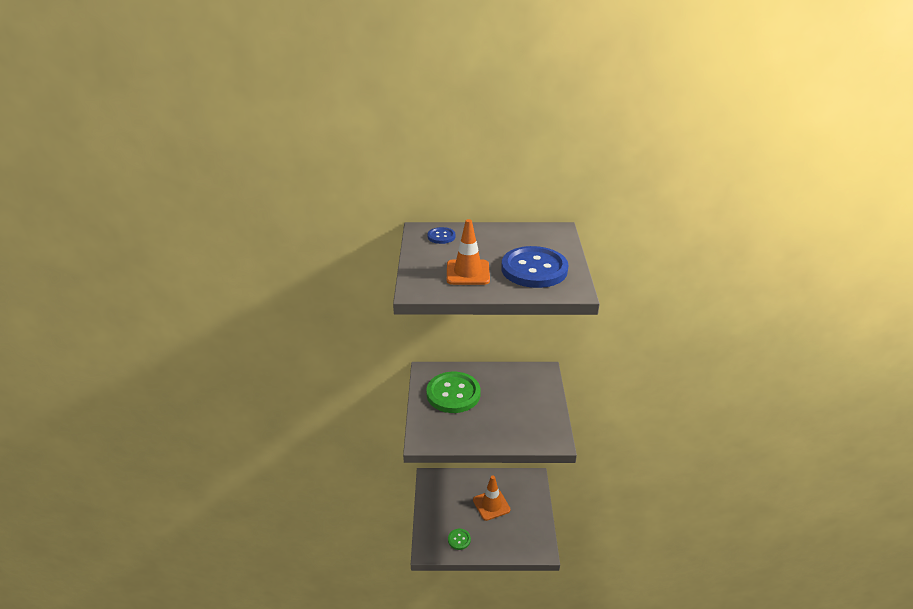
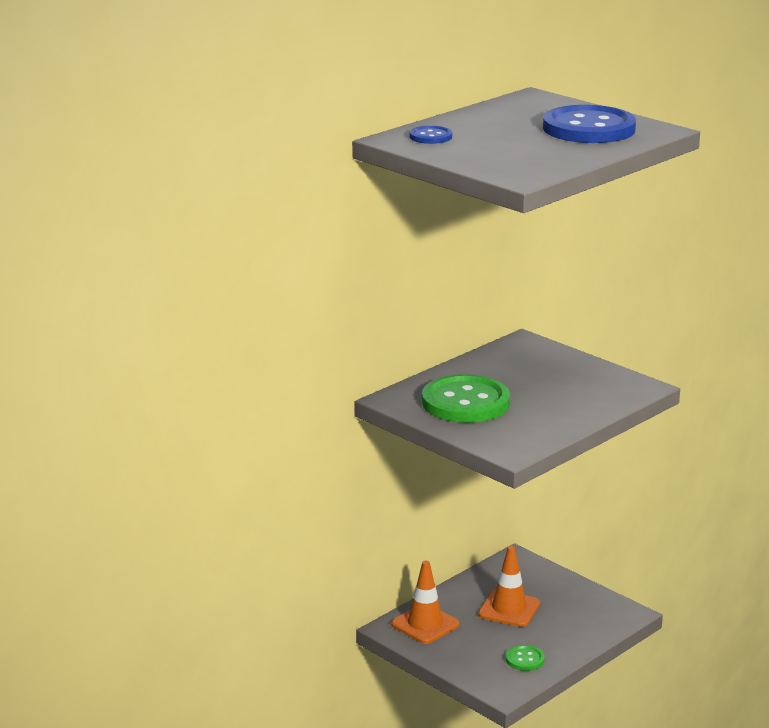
camera: 45 degrees left, 10 degrees down
(468, 272) = (535, 151): orange traffic cone -> orange traffic cone (425, 624)

